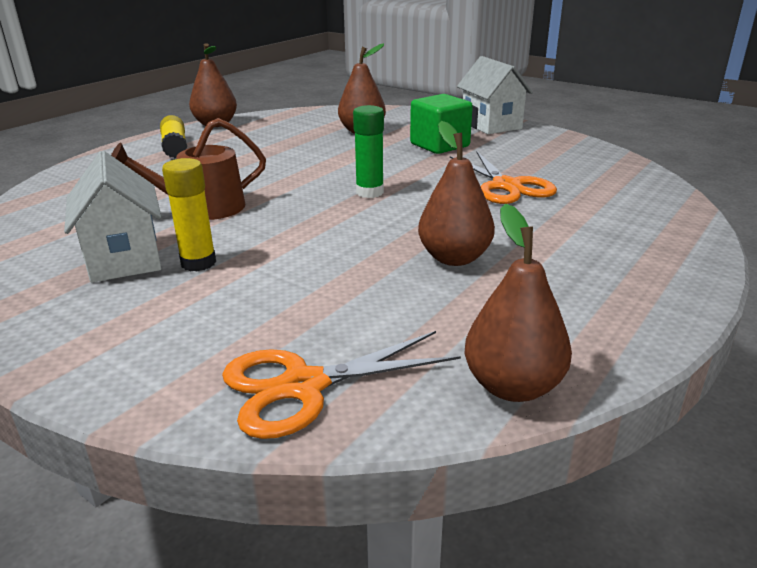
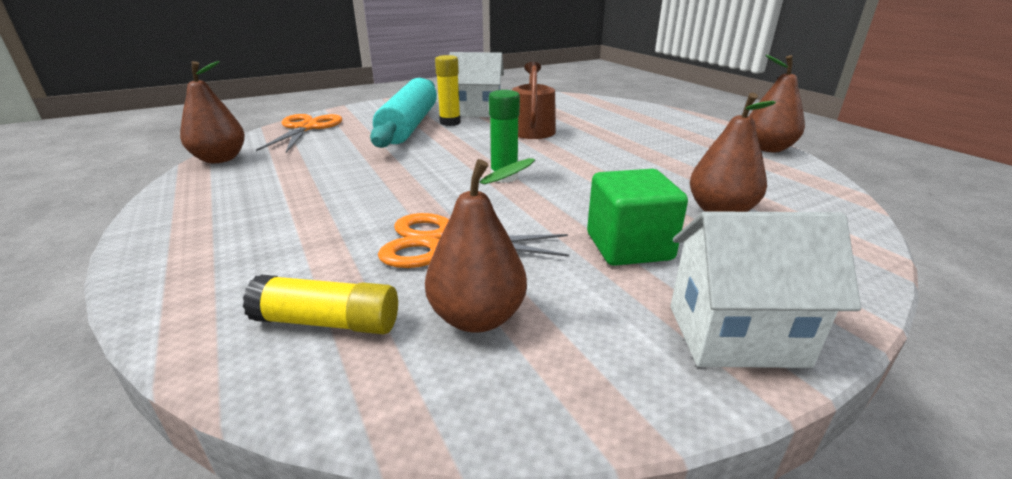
camera: 115 degrees right, 0 degrees up
(175, 147) = (688, 131): yellow glue stick -> yellow glue stick (328, 322)
(230, 289) = (409, 125): none -> turquoise rolling pin
(454, 258) = (347, 178): brown pear -> brown pear (477, 317)

